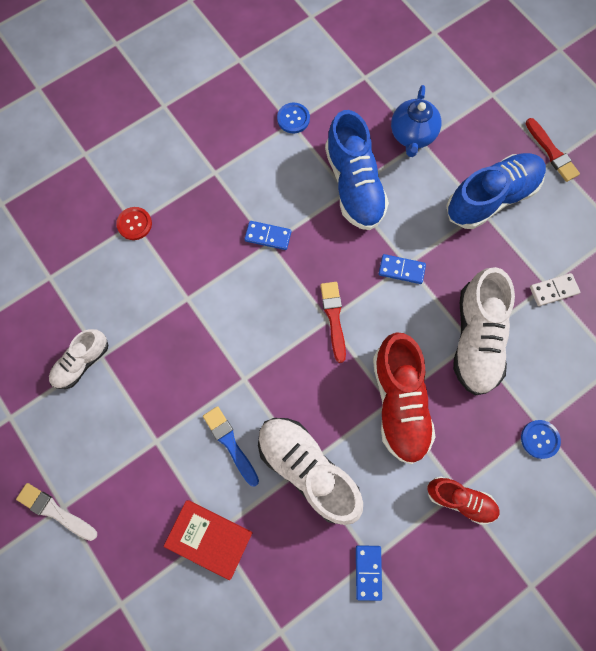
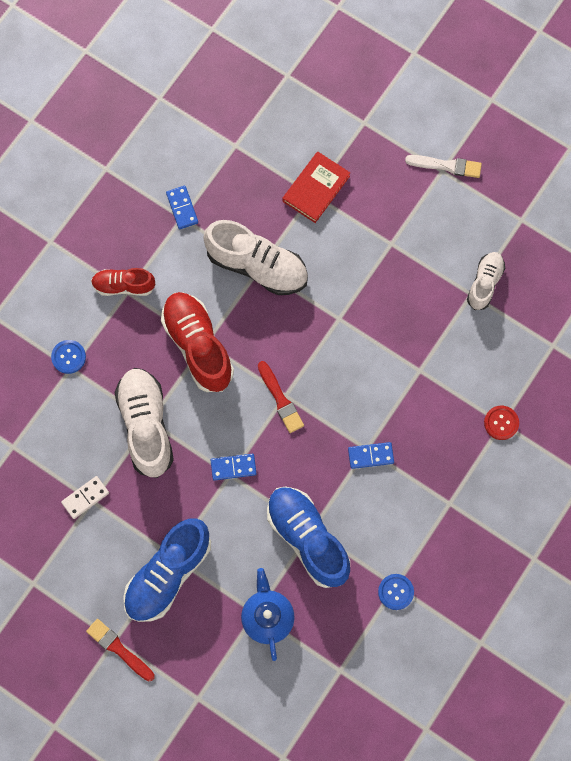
camera: 160 degrees right, 0 degrees up
(209, 538) = (316, 189): red book -> red book turned 60 degrees counterclockwise
(230, 443) = (329, 263): blue brush -> none

